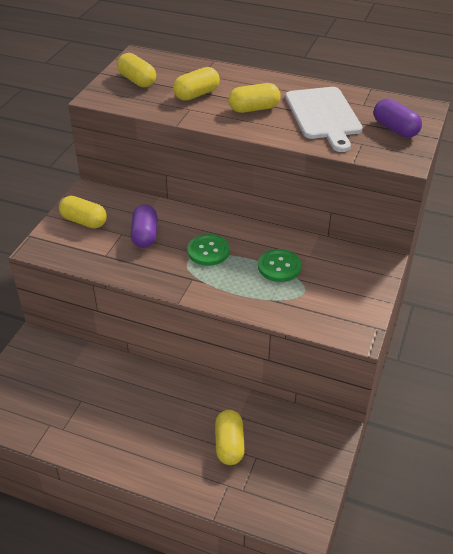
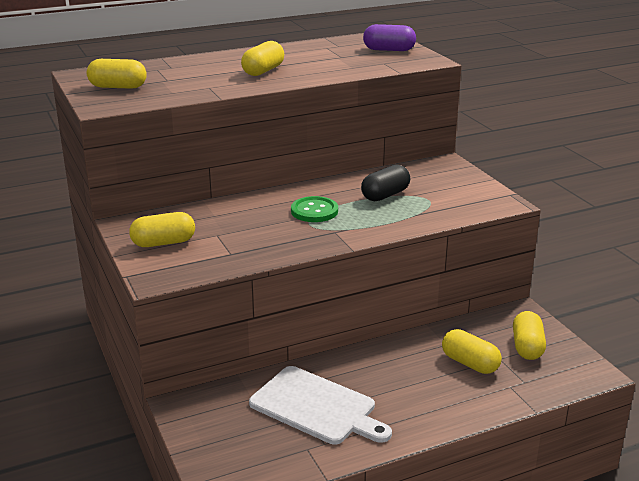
camera: 45 degrees left, 15 degrees down
(145, 235) = (241, 226): purple capsule -> none
(196, 94) = (195, 78): yellow capsule -> yellow capsule (527, 347)
(279, 267) = (385, 195): green button -> black capsule
(323, 115) = (324, 58): white cutting board -> white cutting board (316, 407)

